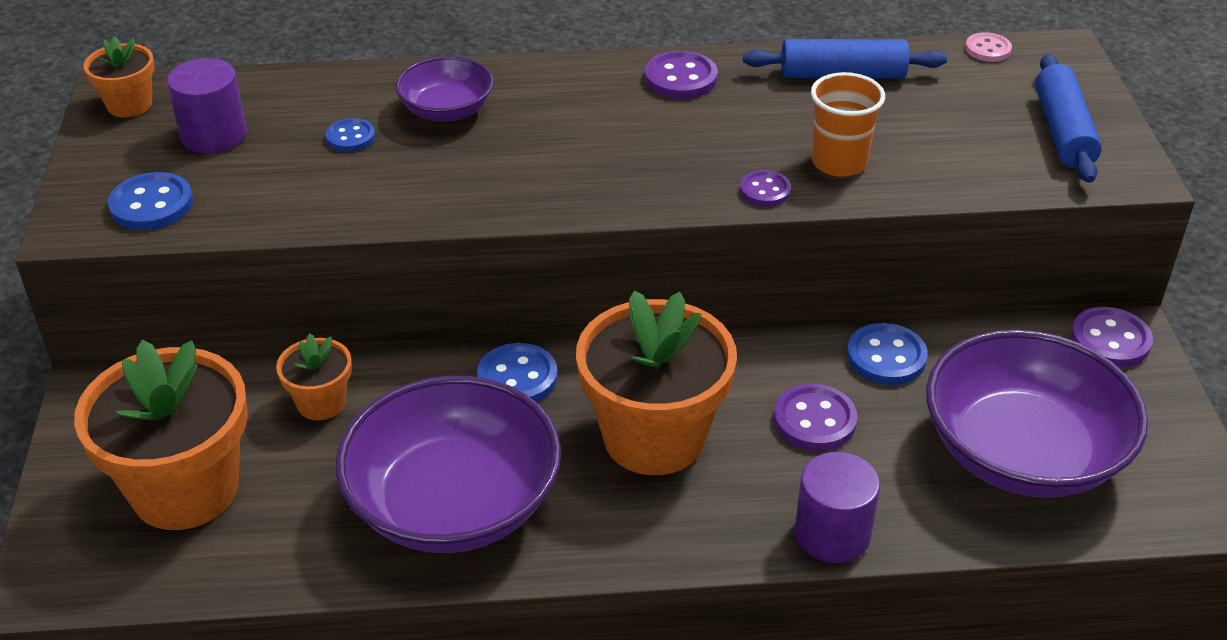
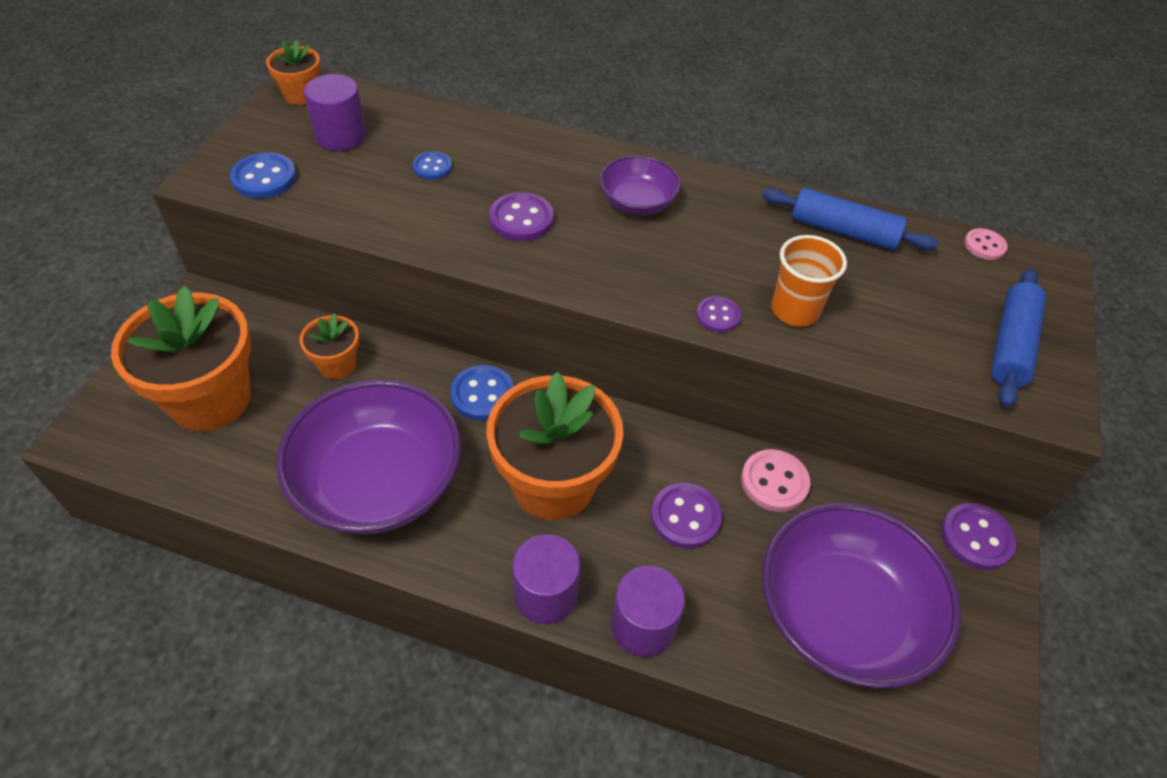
camera: 20 degrees right, 10 degrees up
(447, 110) = (514, 166): purple bowl -> purple bowl (637, 202)
(680, 78) = (708, 194): purple button -> purple button (521, 219)
(712, 543) = (545, 594): none -> purple cylinder
(886, 357) = (774, 482): blue button -> pink button

